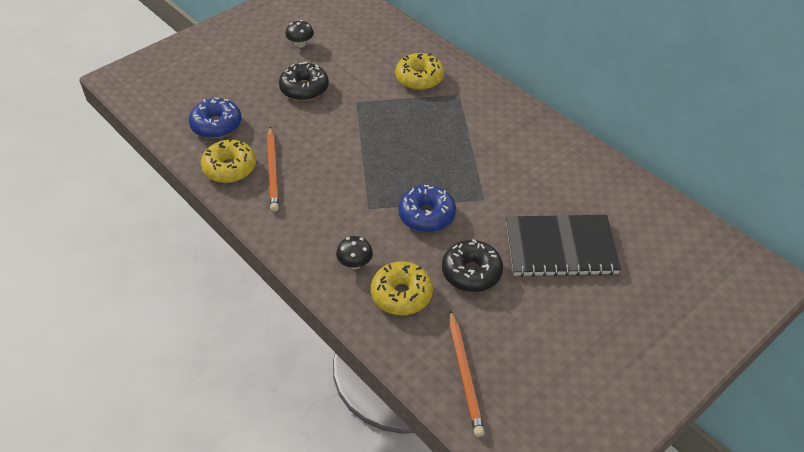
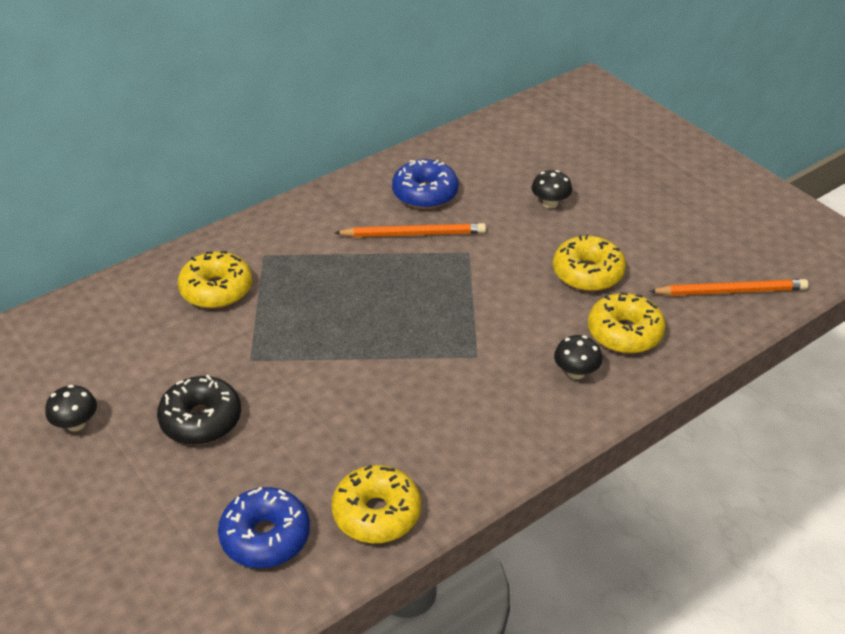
camera: 85 degrees left, 5 degrees down
(273, 171) = (390, 458): orange pencil -> orange pencil (413, 234)
(426, 215) = (494, 302): blue donut -> blue donut (425, 193)
(471, 272) = (587, 273): black donut -> yellow donut
(560, 248) = (550, 203): black notebook -> black mushroom

